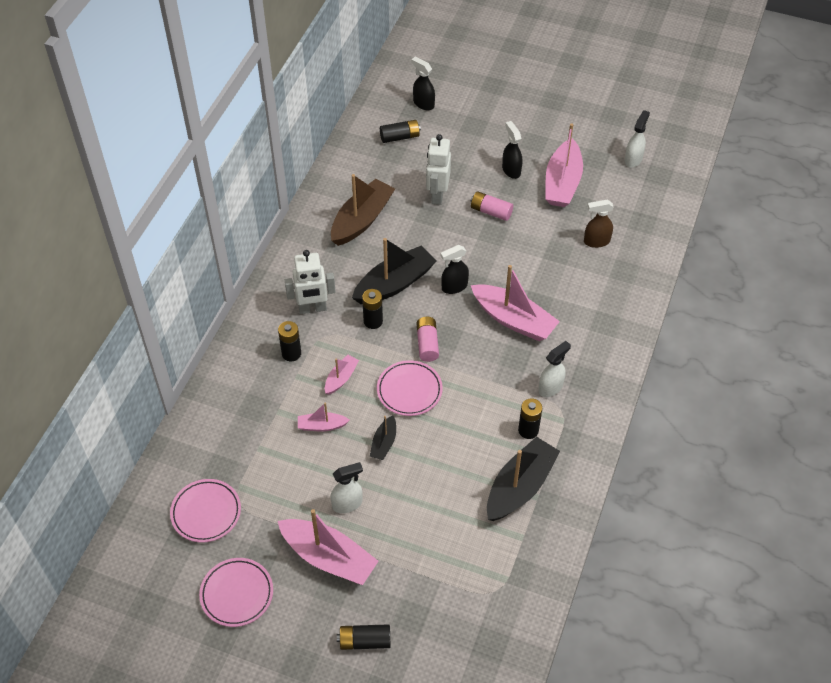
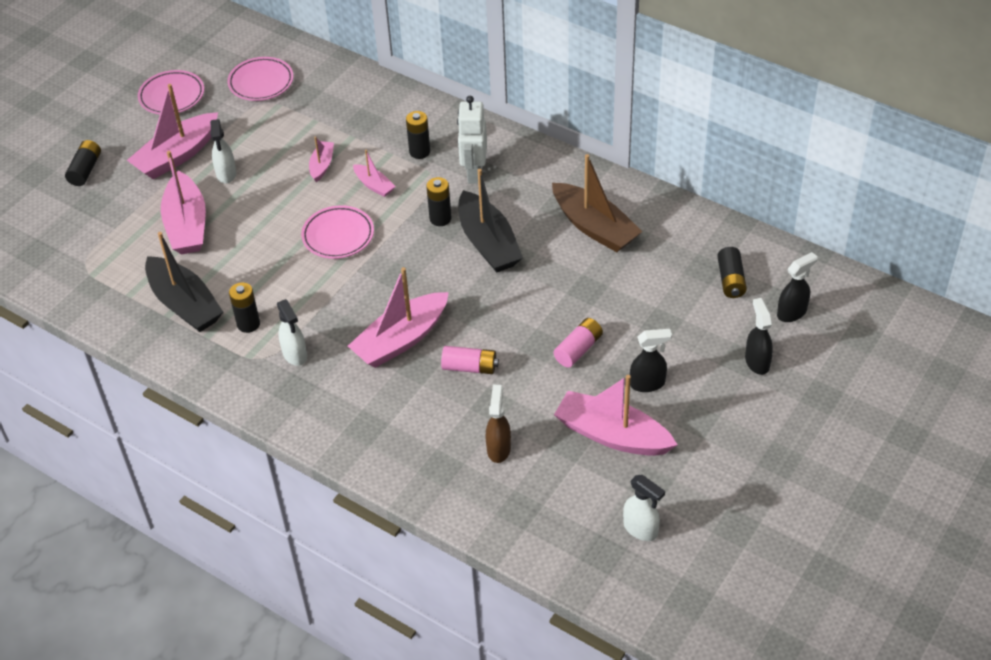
camera: 105 degrees right, 5 degrees down
(384, 443) = (282, 208): black boat -> none
(423, 517) = (187, 225): none -> pink boat
(427, 344) = (393, 259): pink battery -> pink battery (470, 367)
(437, 195) = (619, 301): white robot -> none
(454, 287) = (467, 294): black spray bottle -> black spray bottle (757, 362)

